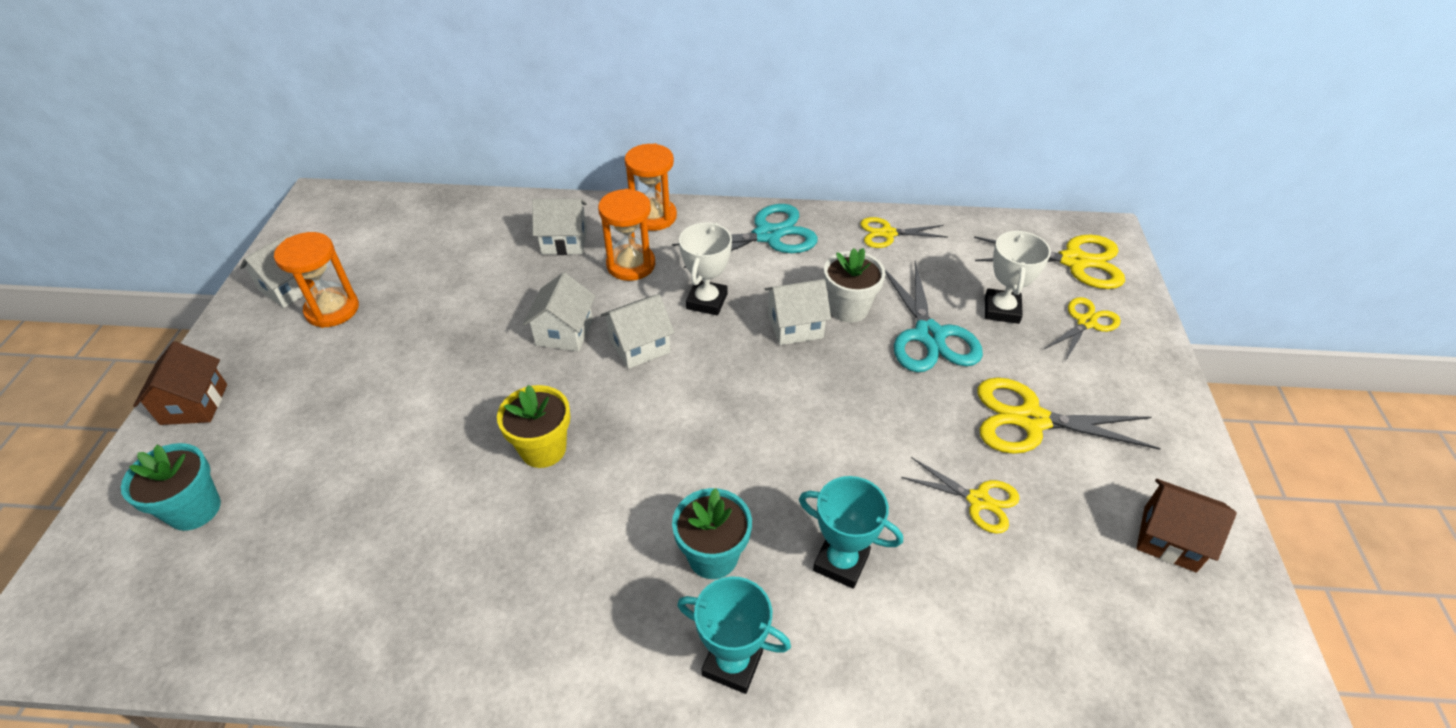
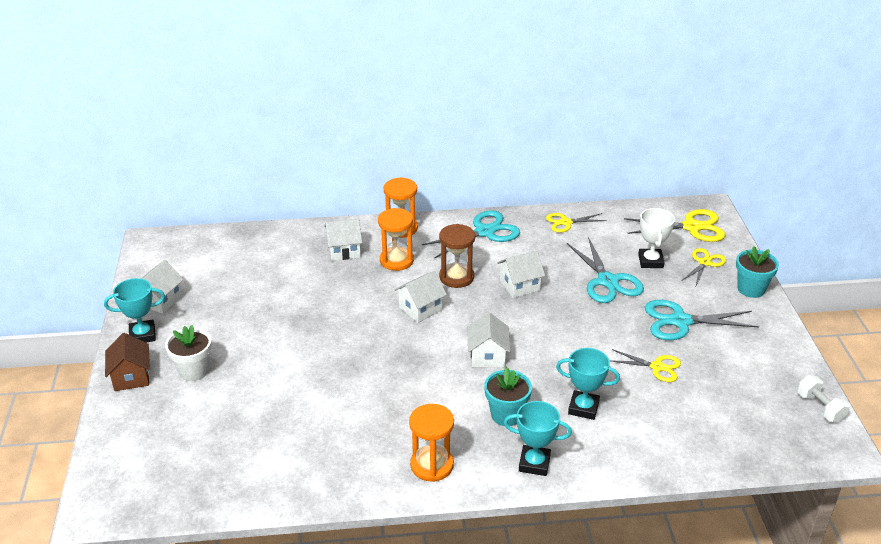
camera: 10 degrees left, 10 degrees down
(194, 509) = (166, 433): turquoise flower pot -> turquoise flower pot (751, 289)
(242, 338) = (142, 335): none -> turquoise trophy
(332, 309) = (198, 310): orange hourglass -> orange hourglass (432, 465)
(543, 449) = (380, 373): yellow flower pot -> none
(564, 332) = (367, 306): white house -> white house (488, 356)
(707, 301) = (456, 277): white trophy -> brown hourglass
(848, 308) = (552, 271): white flower pot -> white flower pot (194, 370)
(1031, 420) = (680, 321): yellow scissors -> turquoise scissors
(1169, 539) = (770, 372): brown house -> none
(1253, 625) = (820, 407): none -> white dumbbell

